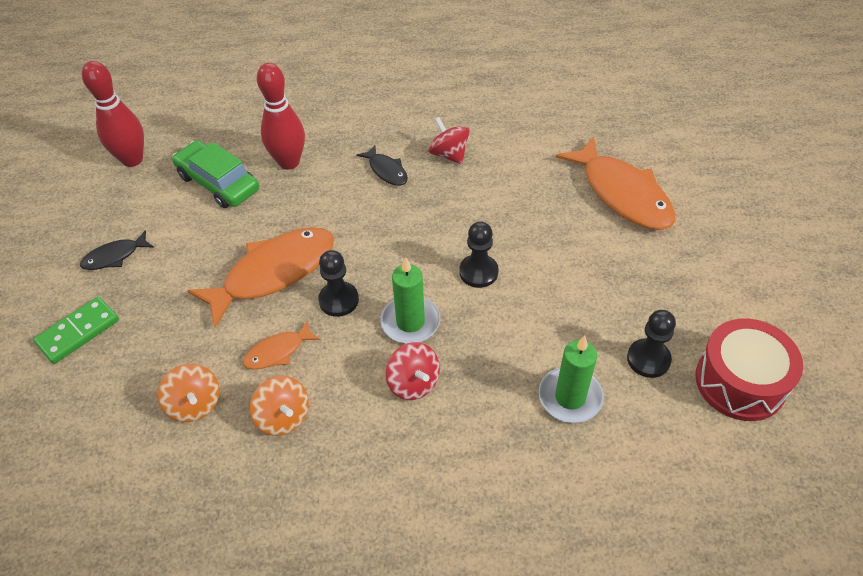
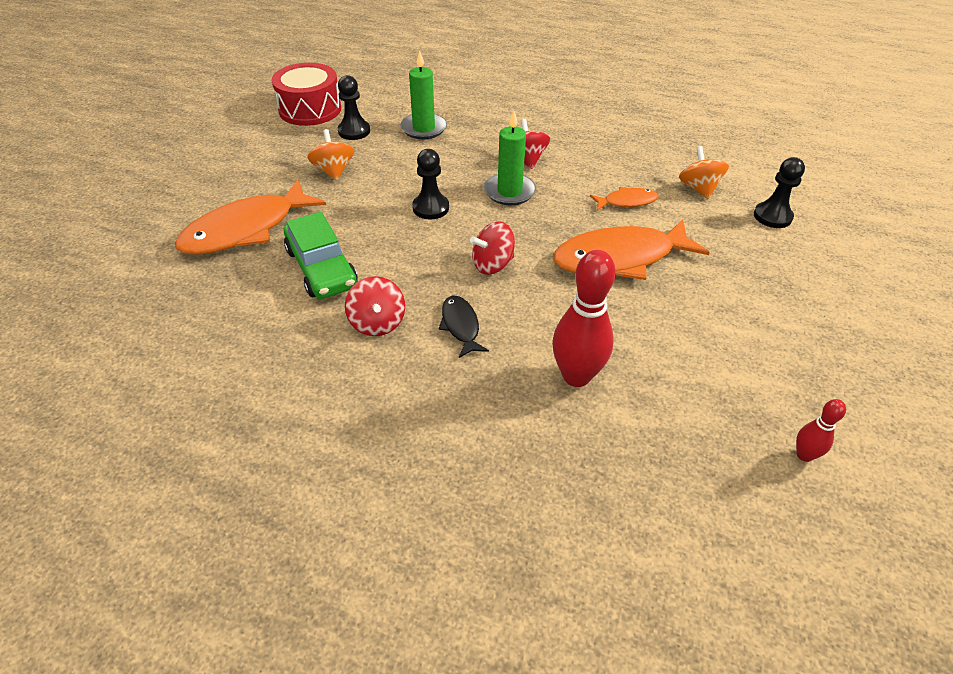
camera: 160 degrees left, 5 degrees down
(78, 332) = (816, 261): green domino -> none
(115, 256) = (796, 322): black fish -> none
(132, 159) = (804, 455): red bowling pin -> red bowling pin, size x0.50
(218, 183) = (674, 376): green car -> green car (321, 268)
(283, 417) = (629, 166): orange spinning top -> orange spinning top (334, 171)
(338, 300) = (564, 221): black pawn -> black pawn (772, 216)
(387, 229) = (492, 264): none -> red spinning top
(622, 194) = (246, 229): orange fish -> orange fish turned 120 degrees counterclockwise

